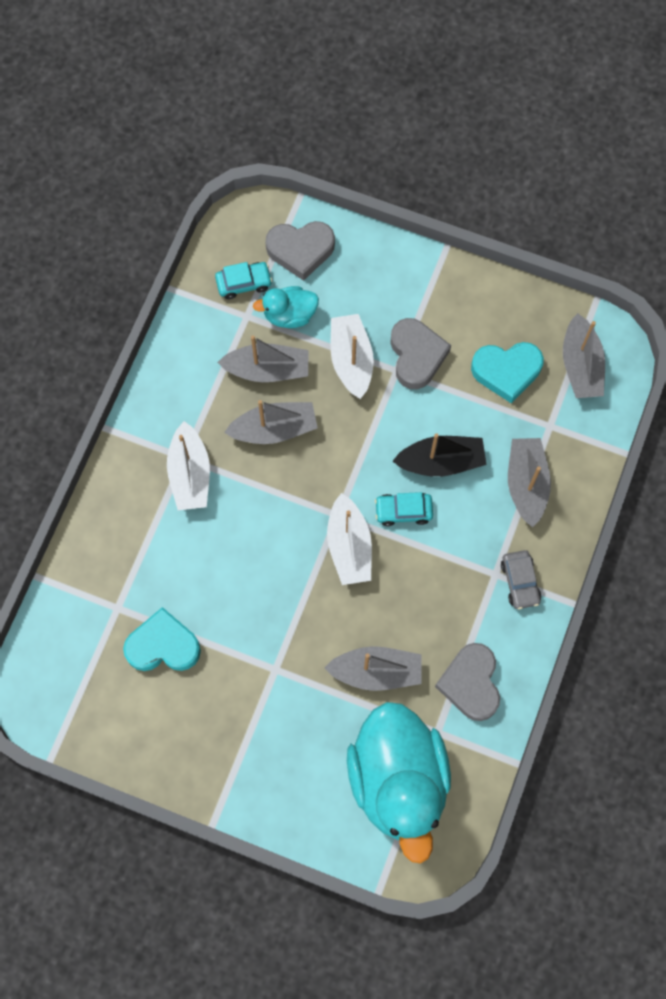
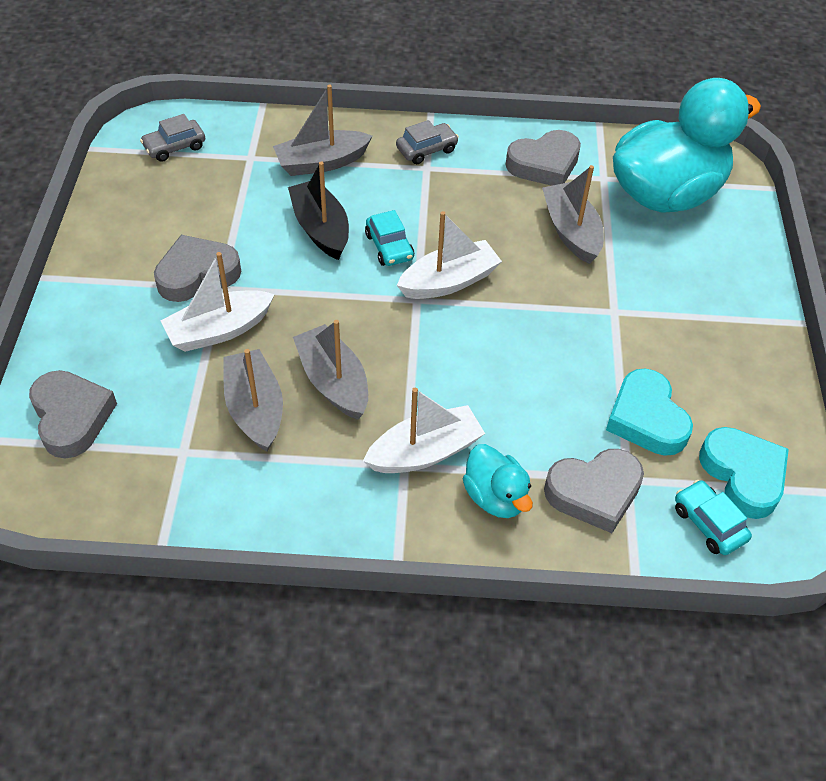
camera: 110 degrees left, 20 degrees down
(115, 579) = (594, 492): none -> grey heart
(244, 283) = (134, 467): turquoise car -> turquoise car (709, 523)
(289, 315) = (171, 405): turquoise duck -> turquoise duck (495, 497)
(506, 371) = (197, 199): turquoise heart -> turquoise heart (743, 475)
(581, 365) = (174, 147): grey boat -> grey car

